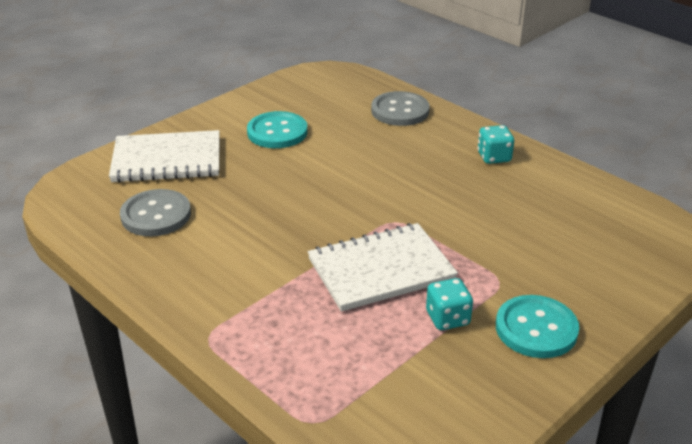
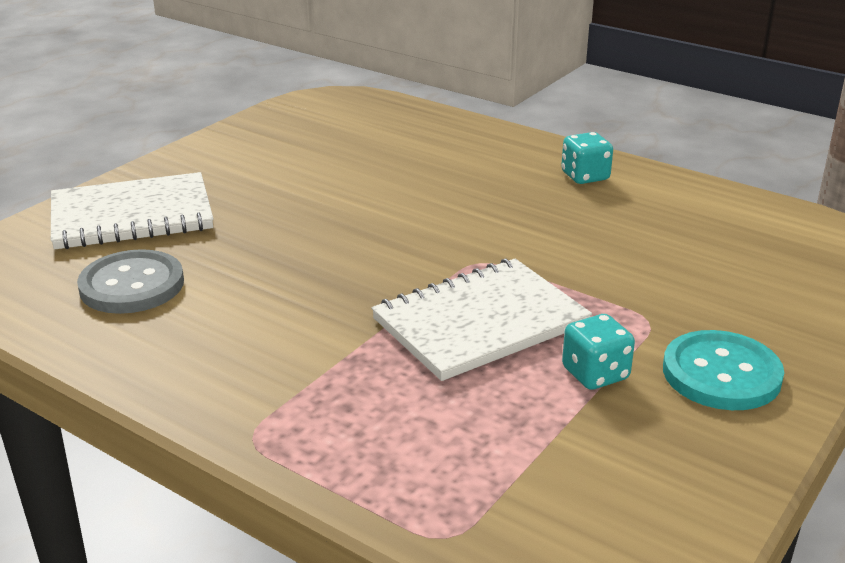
camera: 10 degrees left, 5 degrees down
(277, 132) = (282, 171): turquoise button -> none
(400, 111) = (442, 134): grey button -> none

